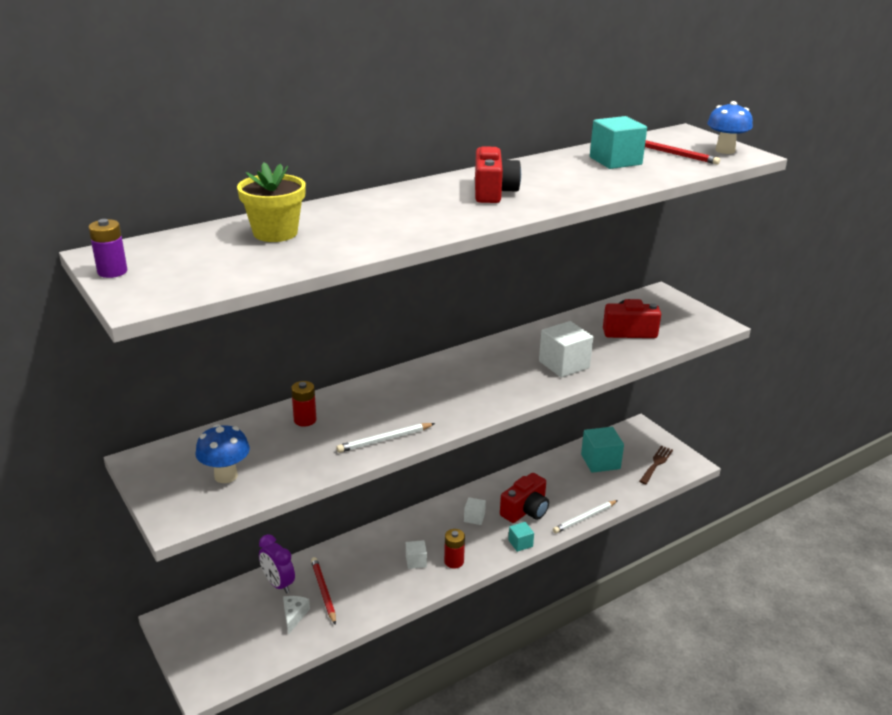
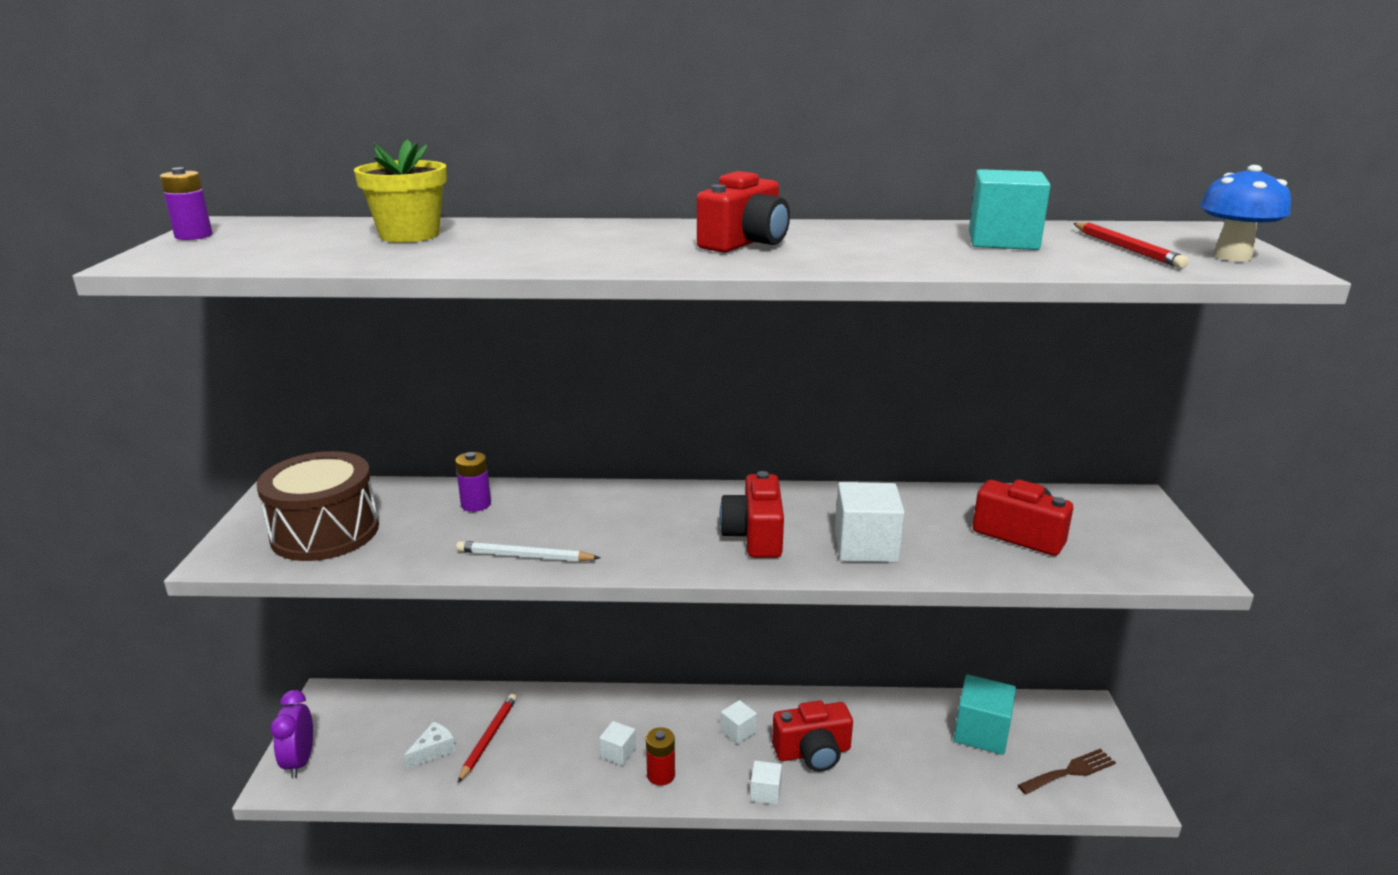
camera: 35 degrees right, 5 degrees down
(226, 476) = (325, 532): blue mushroom -> brown drum
(278, 584) = (456, 707): purple clock -> purple clock (300, 761)
(305, 420) = (476, 504): red battery -> purple battery
(500, 379) = (754, 536): none -> red camera
(520, 543) = (765, 792): turquoise cube -> white cube
(584, 518) = (886, 801): white pencil -> none

